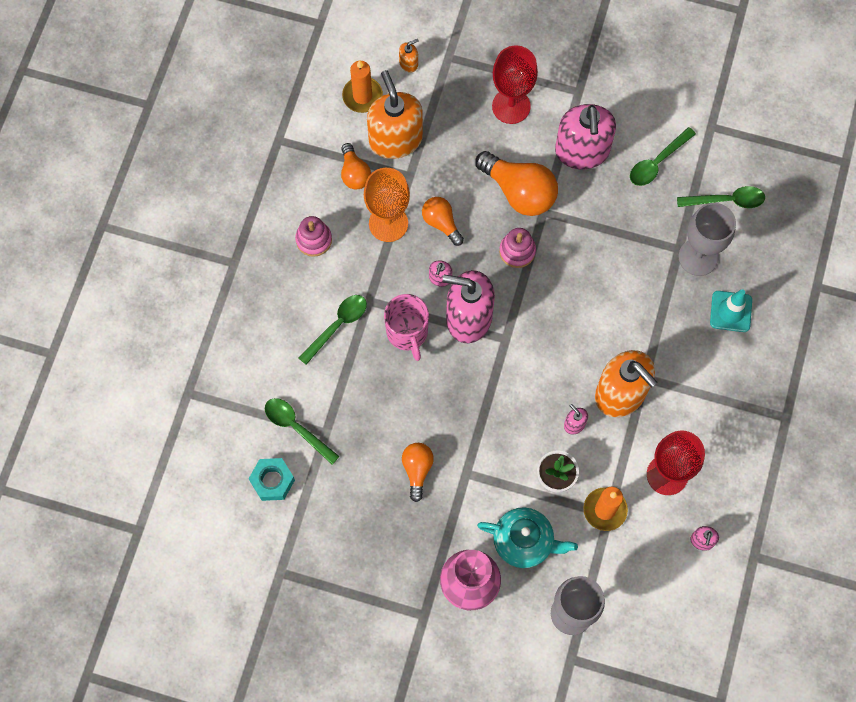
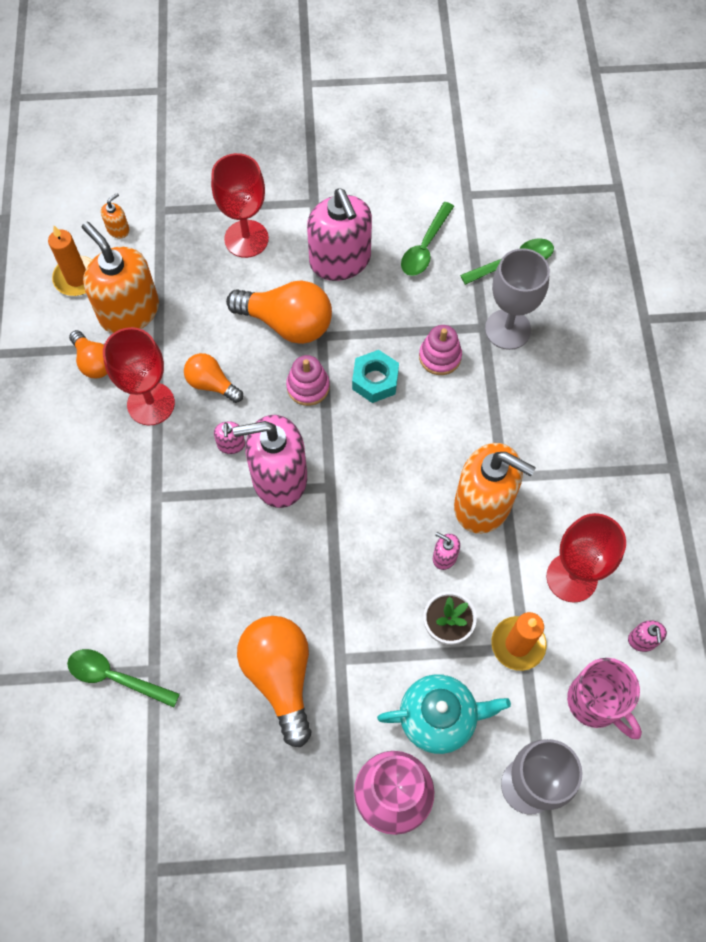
camera: 20 degrees left, 5 degrees down
(272, 481) = (106, 755): turquoise nut -> turquoise nut (375, 380)
(314, 240) = (69, 450): pink stacking toy -> pink stacking toy (440, 357)
(338, 325) = (128, 538): green spoon -> none
(388, 223) = (151, 404): orange goblet -> red goblet
(407, 333) = (214, 519): pink mug -> pink mug (596, 702)
(417, 470) = (280, 676): orange light bulb -> orange light bulb, size x1.74
(730, 311) = (566, 374): turquoise traffic cone -> none

